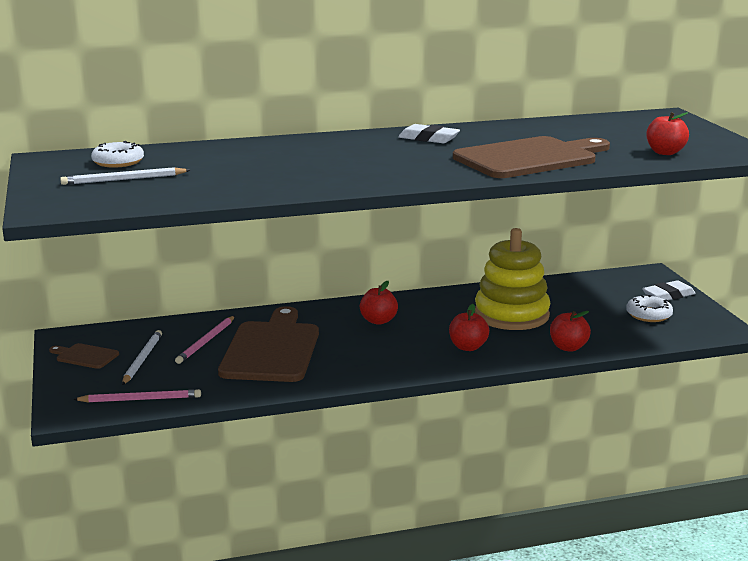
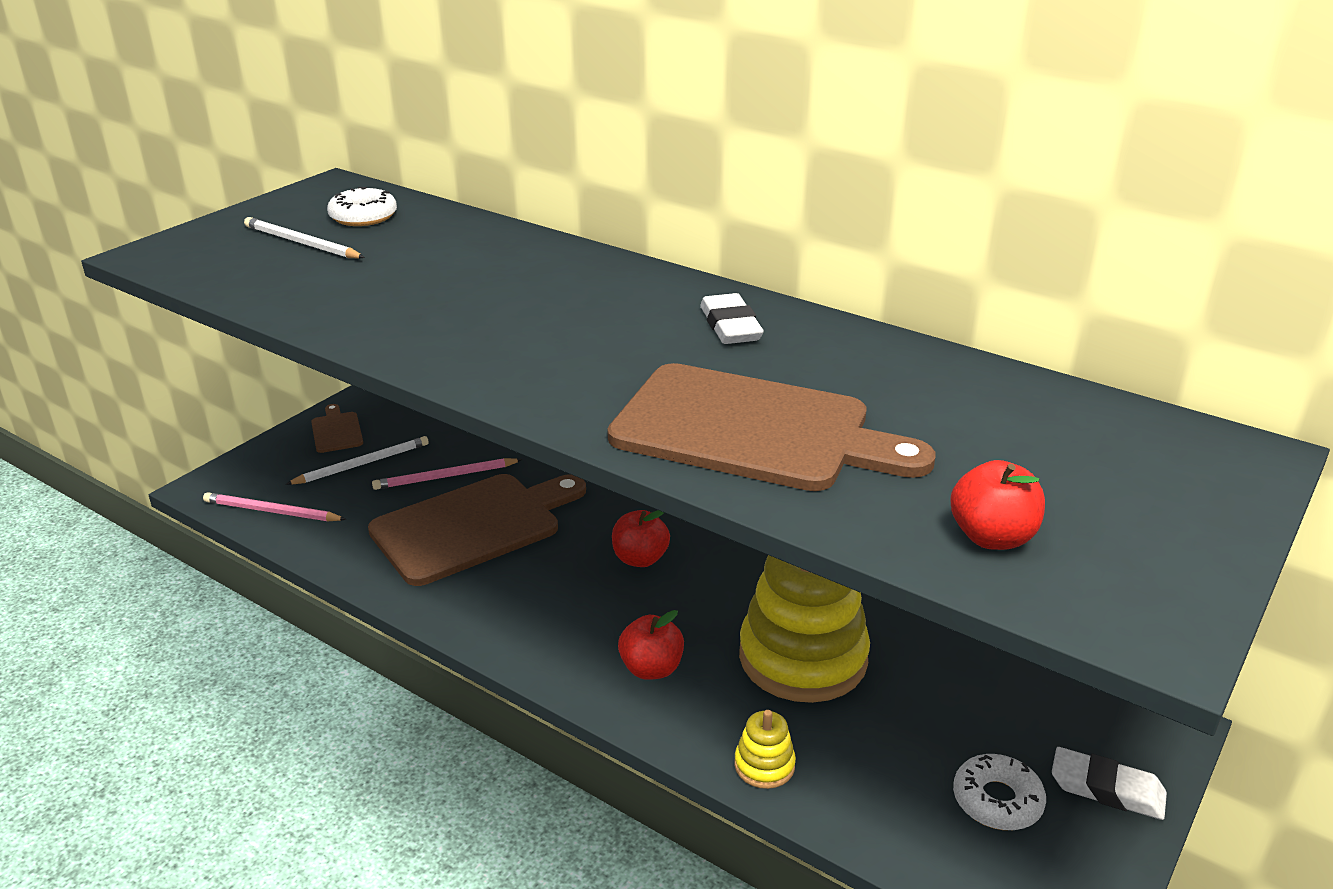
camera: 50 degrees right, 10 degrees up
(140, 399) = (271, 511): pink pencil -> pink pencil turned 150 degrees clockwise
(568, 347) = (764, 765): red apple -> yellow stacking toy

